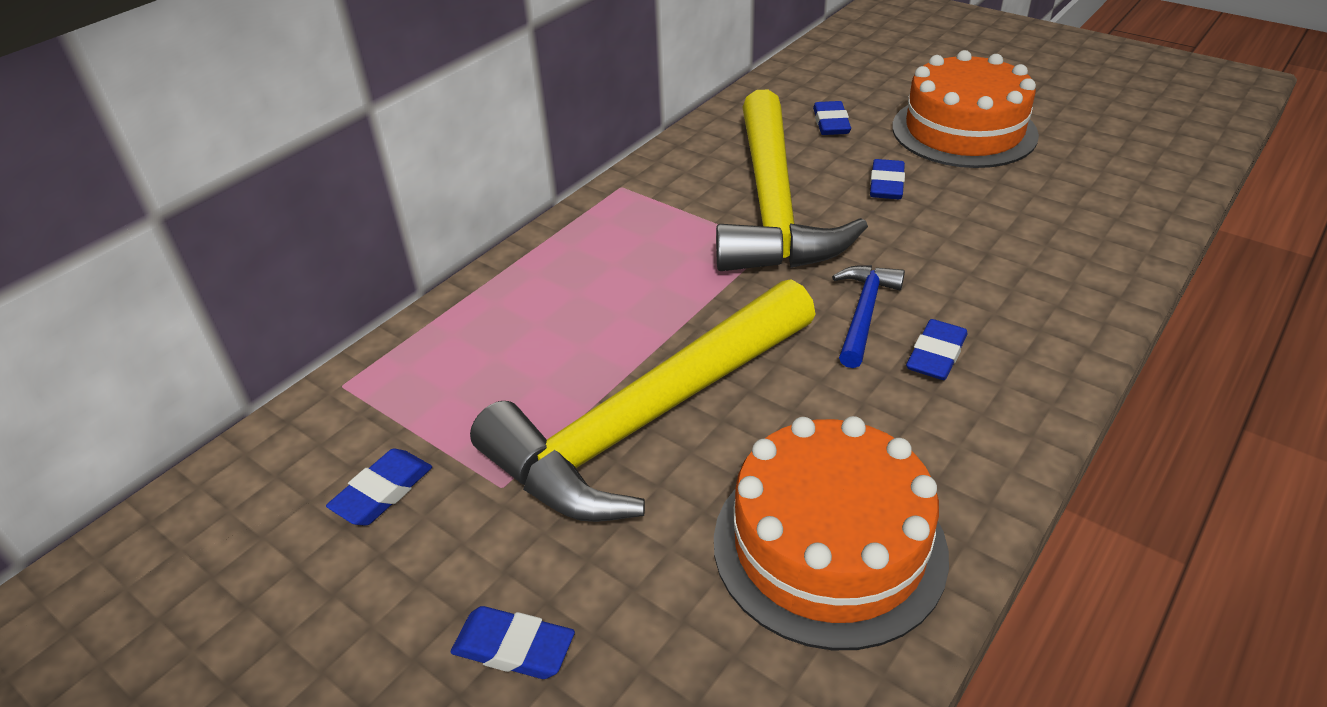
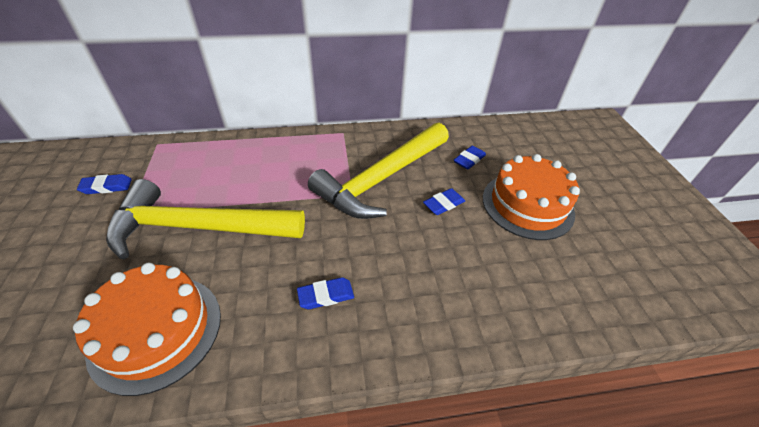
camera: 40 degrees right, 5 degrees up
(514, 647) = (42, 268): blue eraser -> none
(863, 313) = (332, 252): blue hammer -> none

